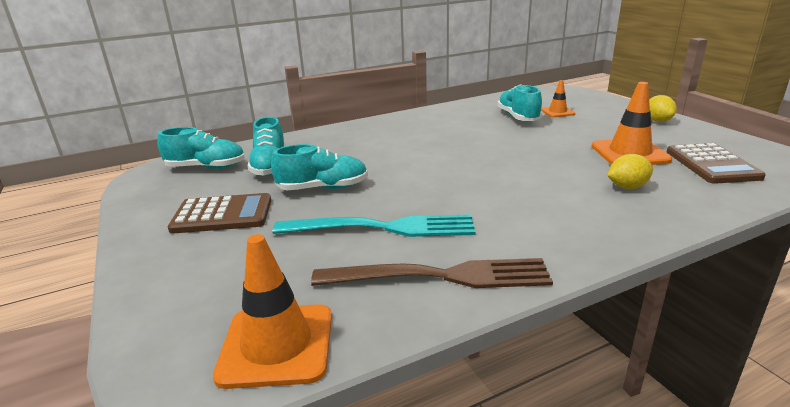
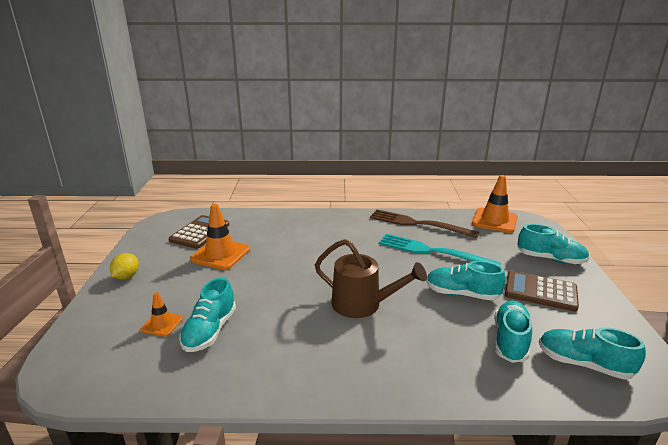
camera: 155 degrees left, 0 degrees up
(182, 271) = (550, 259): none -> turquoise shoe
(421, 156) = (363, 304): none -> brown watering can
(627, 187) = (272, 235): yellow lemon -> none

